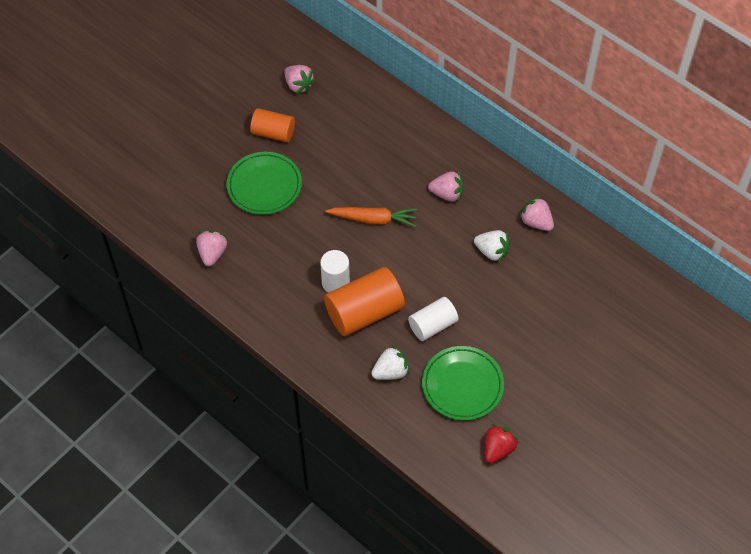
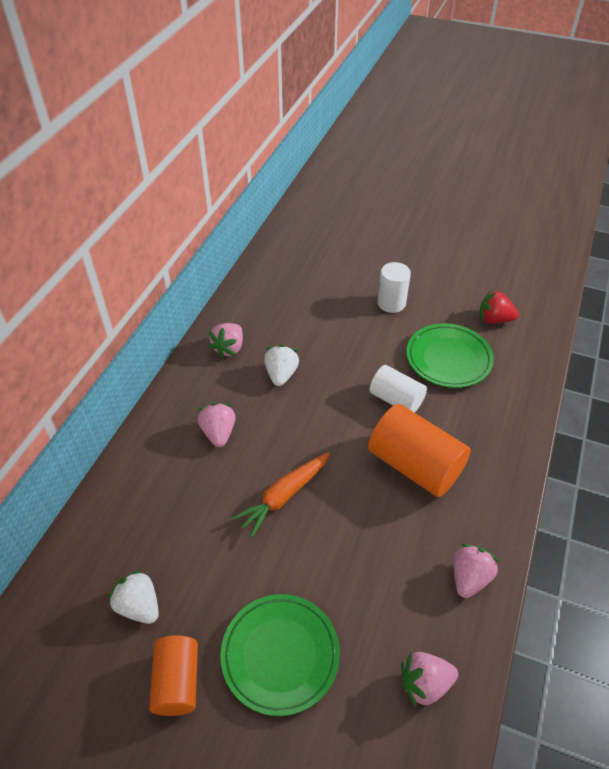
camera: 110 degrees left, 10 degrees down
(298, 85) = (72, 679): pink strawberry -> pink strawberry (469, 578)
(335, 282) = (391, 508): white cylinder -> white cylinder (391, 303)
(373, 219) = (283, 496): orange carrot -> orange carrot turned 120 degrees counterclockwise
(390, 371) = (471, 419): white strawberry -> white strawberry (139, 606)

